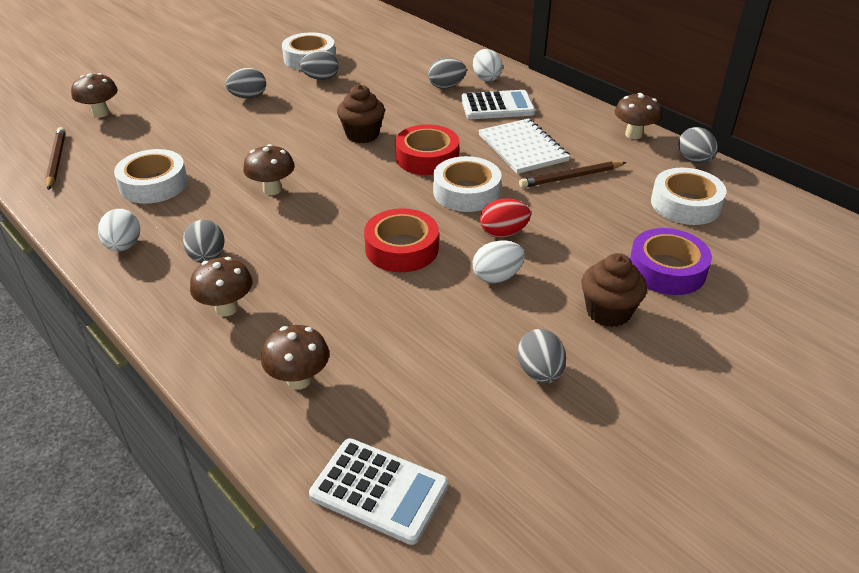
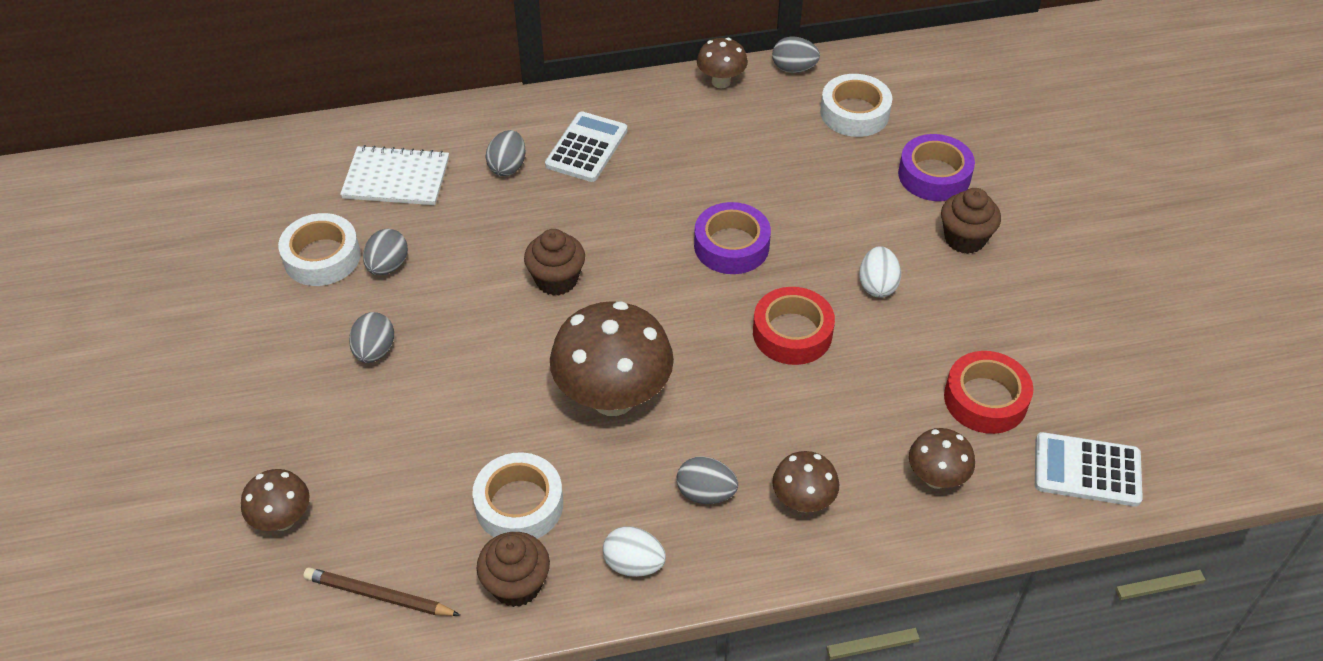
camera: 60 degrees left, 10 degrees up
(85, 205) = (516, 585): none -> brown cupcake
(272, 189) = (613, 397): brown mushroom -> brown mushroom, size x1.93
(379, 491) = (1087, 470): white calculator -> white calculator turned 135 degrees counterclockwise
(427, 158) = (646, 247): red tape -> red tape (985, 399)
(466, 192) = (731, 246): white tape -> purple tape
(486, 78) = (518, 127): white egg -> none
(503, 233) = (816, 251): red egg -> none
(522, 148) = (684, 169): white notebook -> white notebook (396, 178)
(540, 372) = (1011, 316): grey egg -> none
(571, 177) = (760, 161): brown pencil -> none

